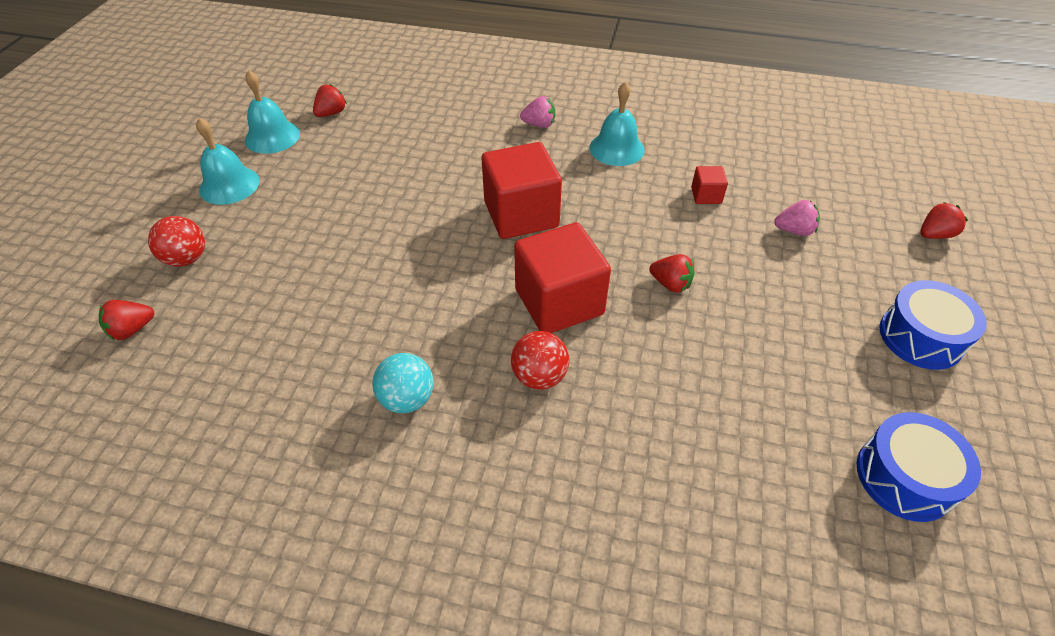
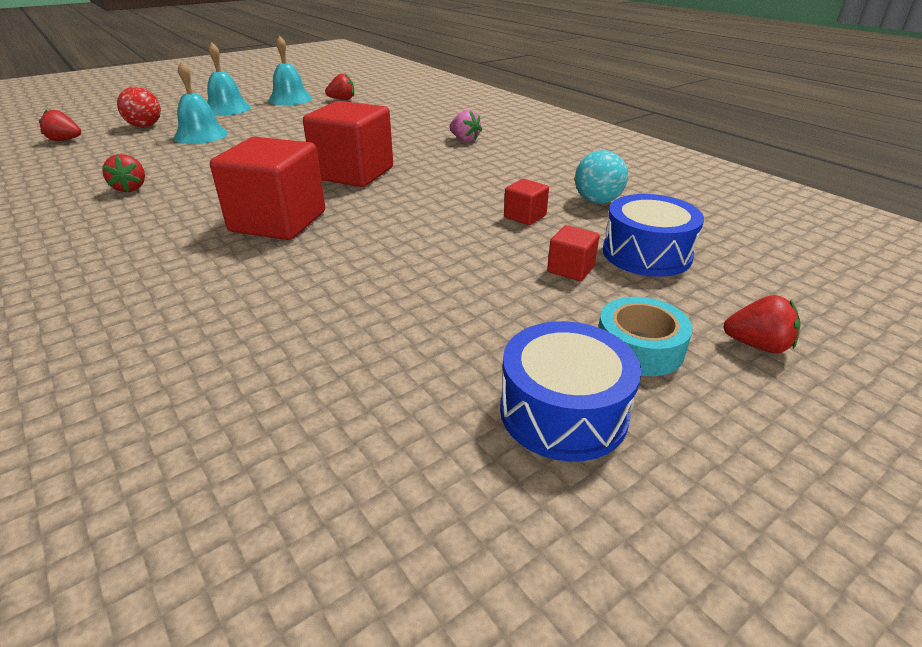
camera: 40 degrees right, 15 degrees down
(407, 398) = (93, 220): turquoise ball -> turquoise ball (597, 201)
(539, 376) = (179, 249): red ball -> none
(616, 148) = (500, 168): turquoise bell -> turquoise bell (201, 135)
(670, 284) = (379, 249): red strawberry -> red strawberry (130, 188)
(794, 230) = (570, 269): pink strawberry -> red cube
(896, 271) = (639, 347): none -> turquoise tape
(904, 477) = (293, 506): blue drum -> blue drum (646, 254)

